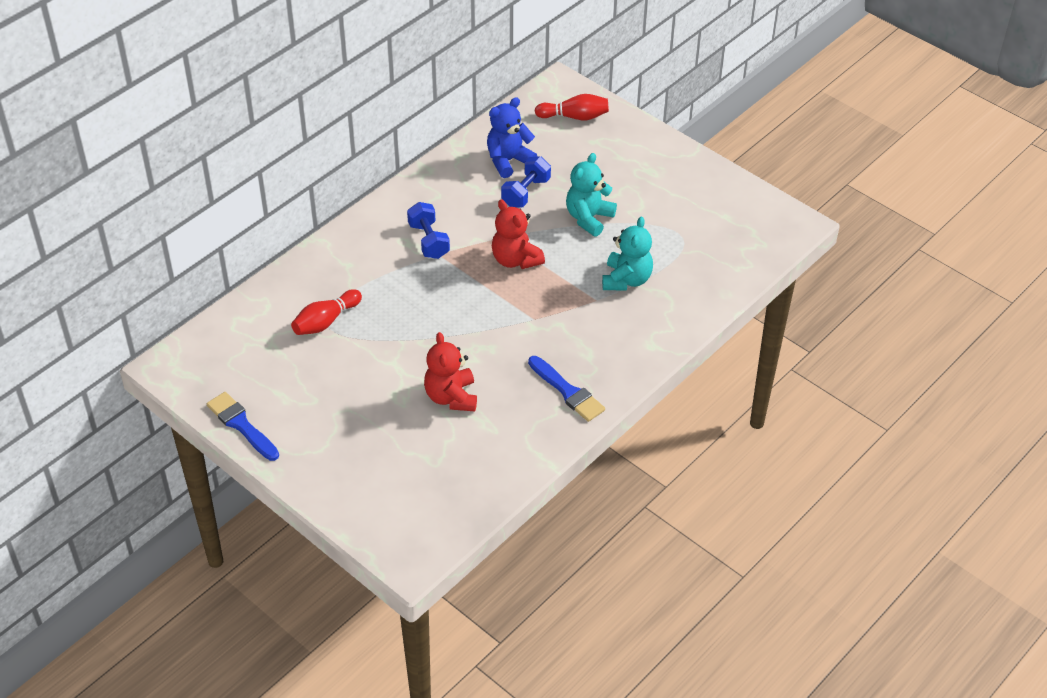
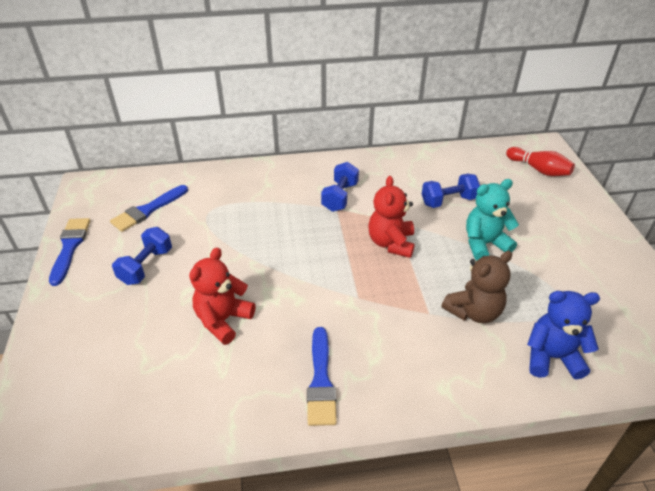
camera: 40 degrees right, 5 degrees down
(266, 353) = (148, 210): none -> blue brush
(326, 321) = (209, 211): red bowling pin -> none
(334, 398) = (146, 266): none -> blue dumbbell
(508, 161) = (456, 174): blue teddy bear -> blue teddy bear (551, 357)
(626, 280) = (473, 311): turquoise teddy bear -> brown teddy bear

